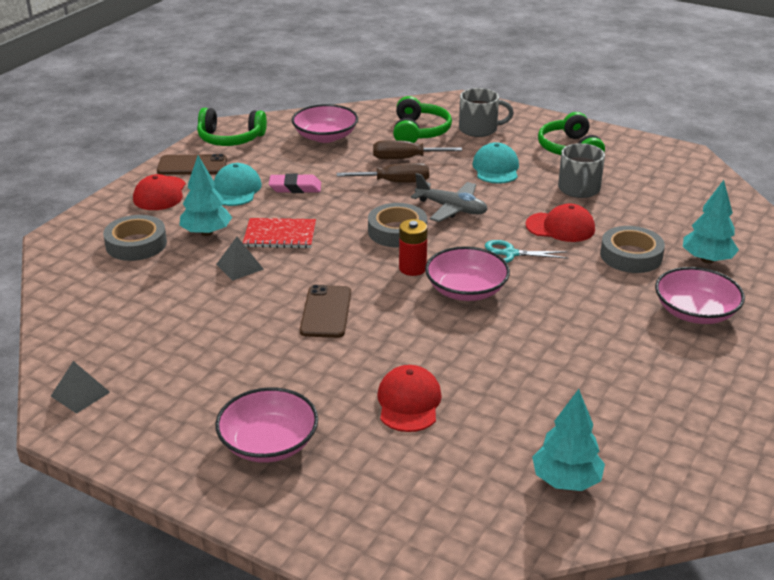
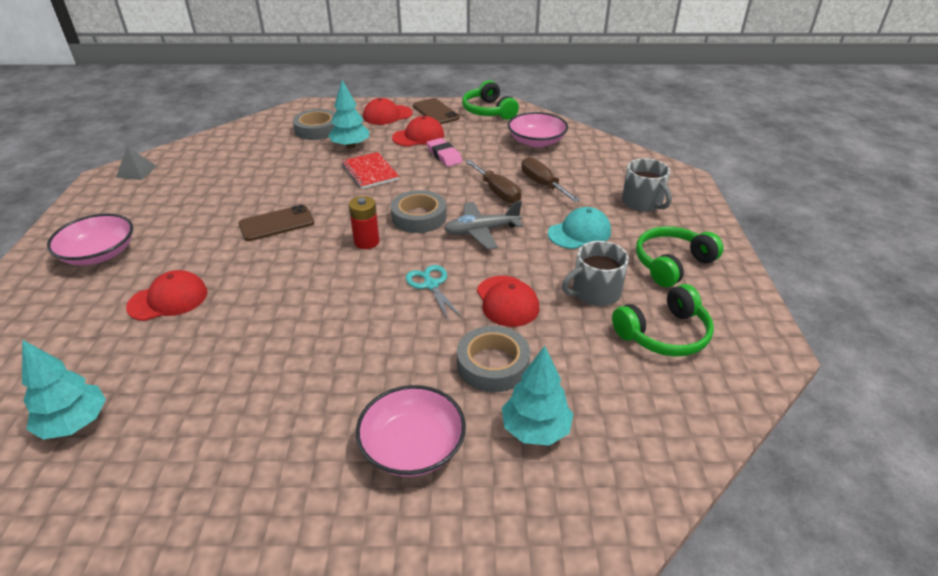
camera: 60 degrees right, 5 degrees up
(236, 189) = (418, 136): turquoise cap -> red cap
(239, 266) = (315, 171): grey pyramid -> none
(419, 132) = (598, 176): green headphones -> green headphones (664, 334)
(451, 208) = (481, 231): grey plane -> grey plane turned 75 degrees clockwise
(466, 290) = (351, 278): pink bowl -> none

